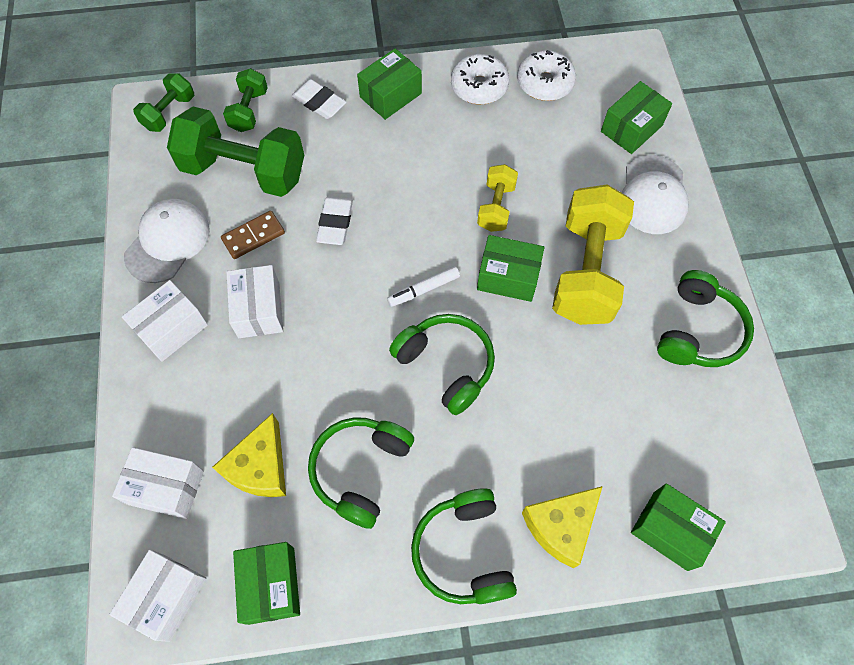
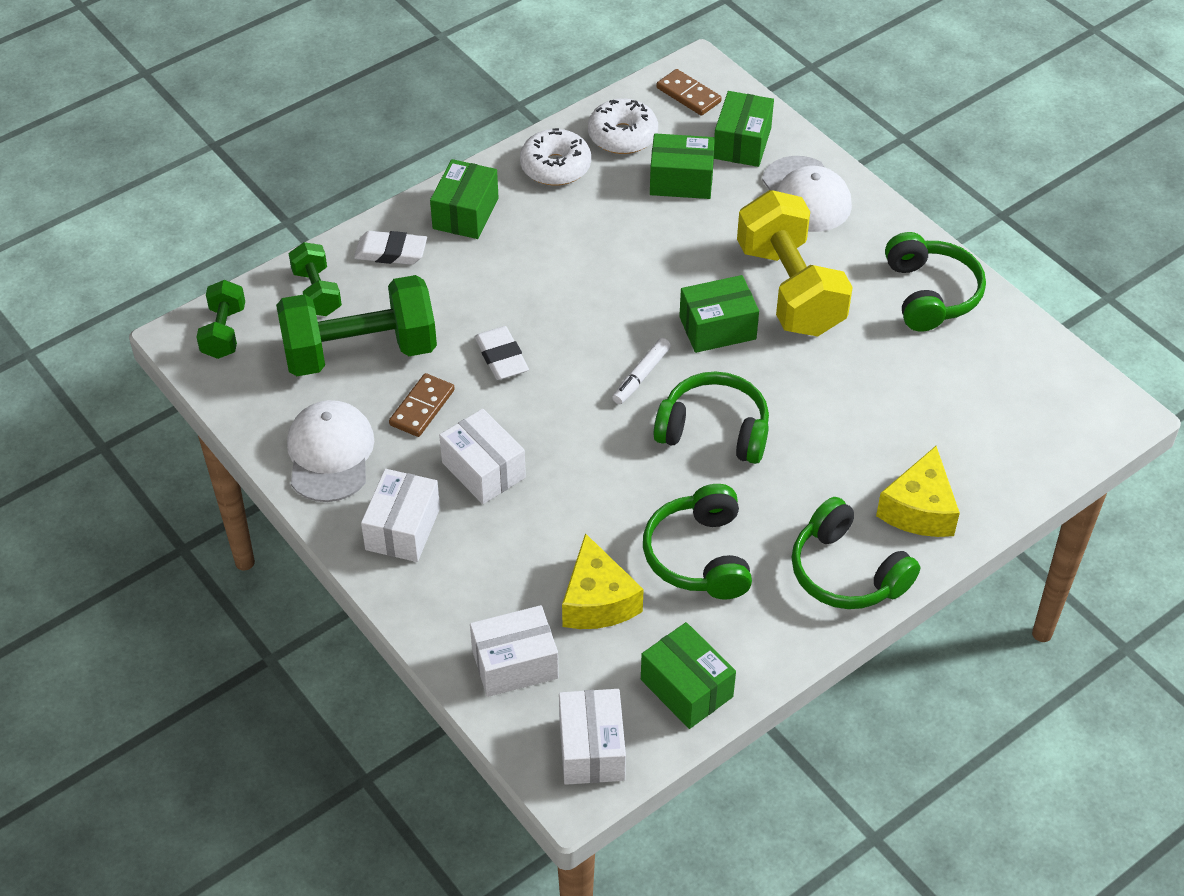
camera: 30 degrees left, 15 degrees down
(496, 207) = (658, 271): yellow dumbbell -> none
(616, 71) = (688, 95): none -> brown domino
(670, 530) = (1017, 465): green box -> green box (681, 181)

